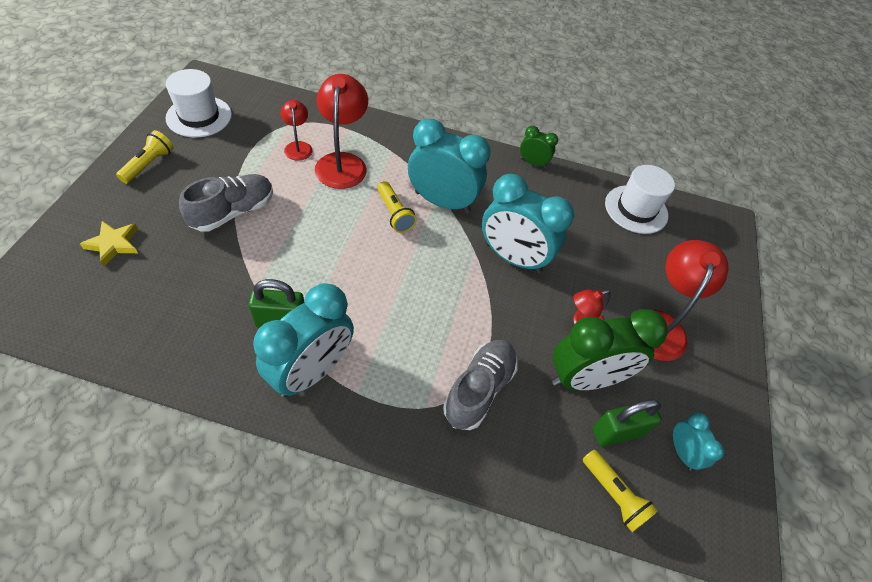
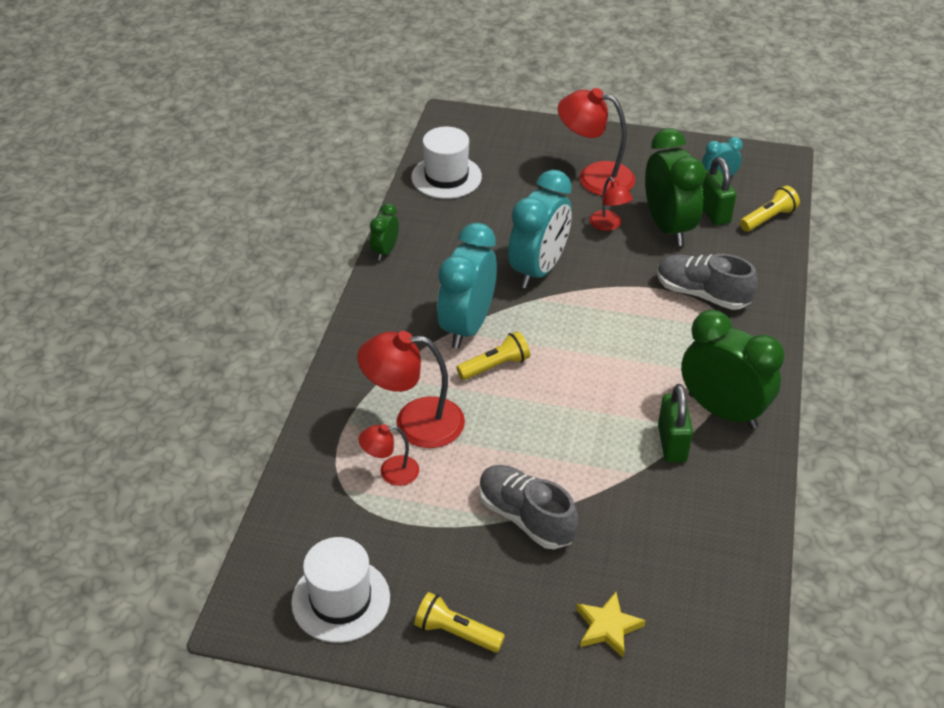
camera: 85 degrees left, 10 degrees down
(312, 372) = (722, 411): turquoise clock -> green clock

